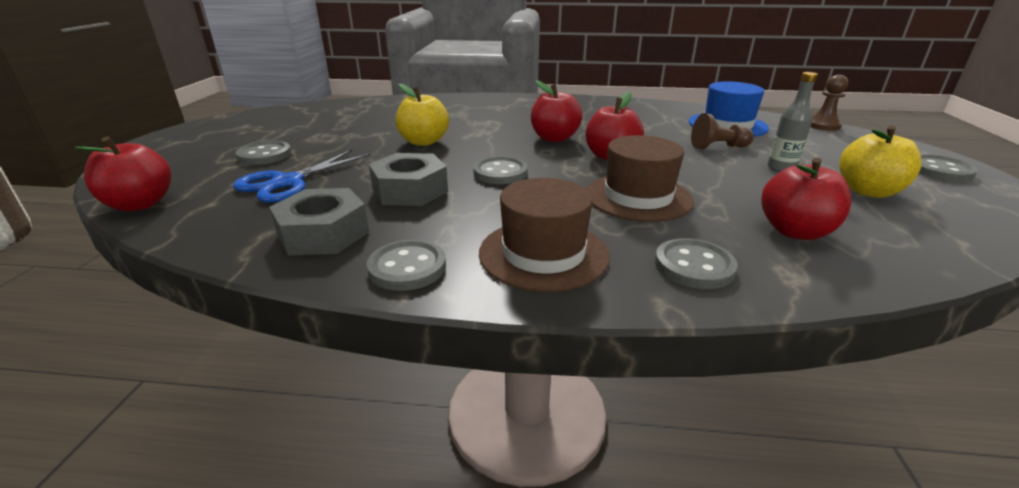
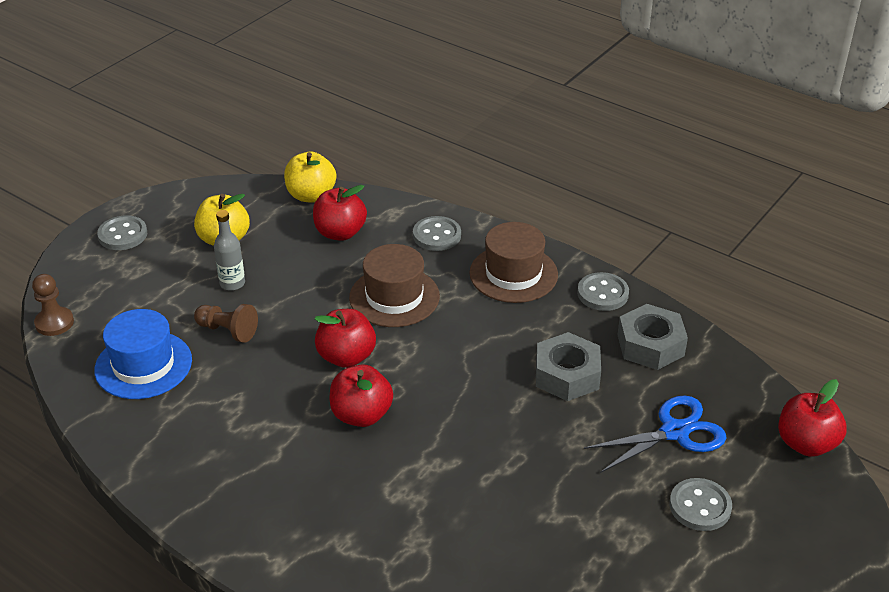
camera: 150 degrees left, 10 degrees up
(423, 142) = (510, 467): yellow apple -> yellow apple (311, 195)
(500, 173) = (472, 370): grey button -> none

